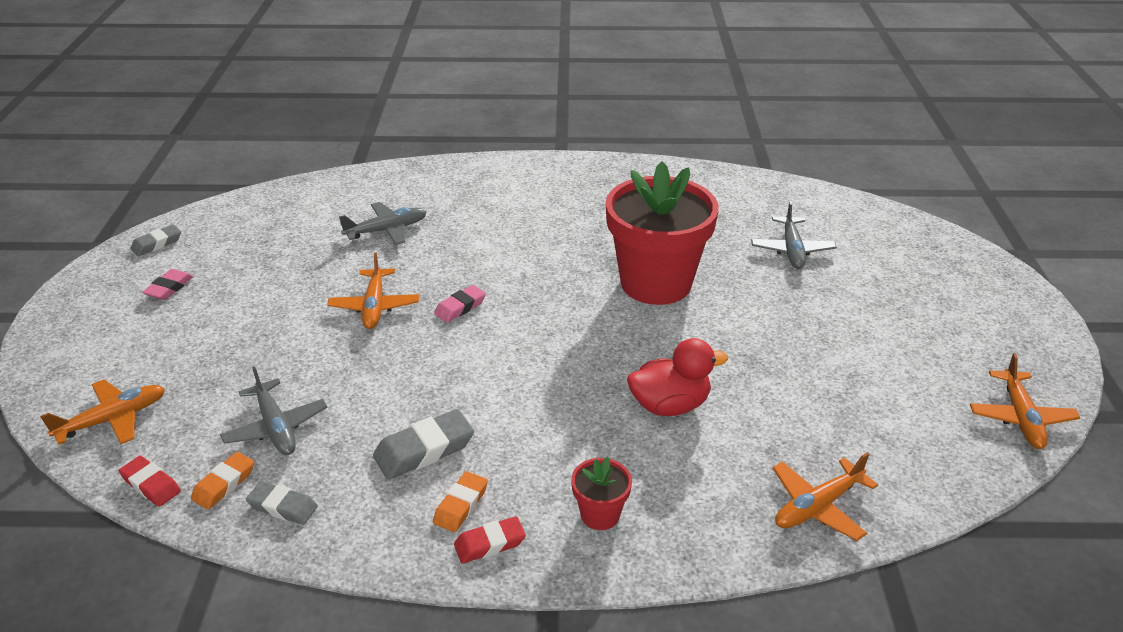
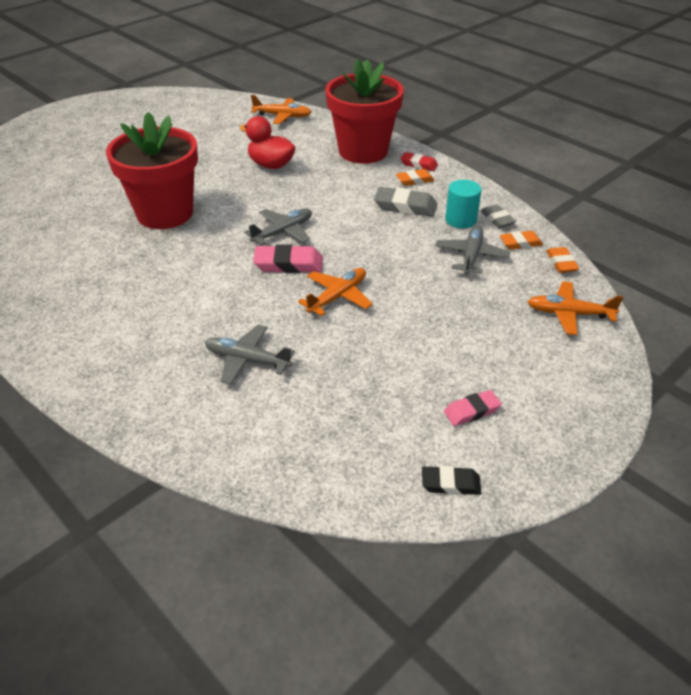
camera: 135 degrees left, 5 degrees up
(151, 485) = (561, 263): red eraser -> orange eraser
(157, 244) = (450, 484): grey eraser -> black eraser
(332, 474) = (460, 220): none -> turquoise cylinder
(460, 307) = (288, 264): pink eraser -> pink eraser, size x1.56
(600, 514) = (363, 151): red flower pot -> red flower pot, size x2.38
(792, 250) = (65, 188): grey plane -> grey plane (283, 232)
(1020, 417) = (159, 97): orange plane -> none

